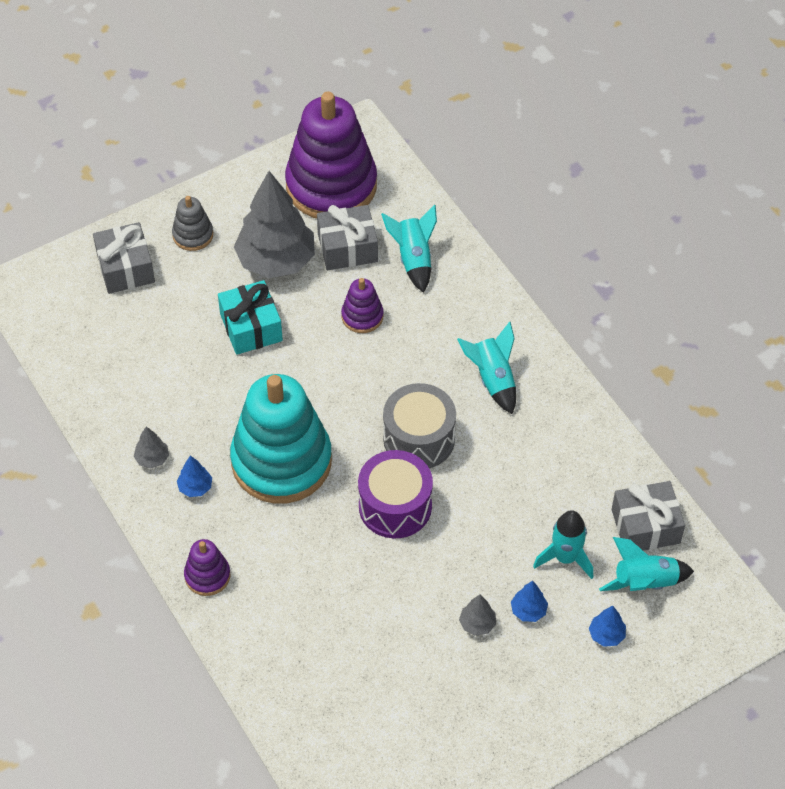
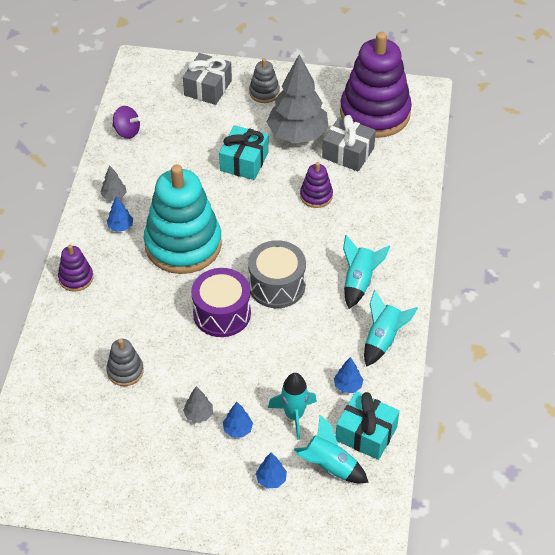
camera: 40 degrees right, 5 degrees down
(89, 376) = (127, 132): none -> purple spinning top
(361, 635) = (125, 371): none -> grey stacking toy
(413, 259) = (382, 183): turquoise rocket -> turquoise rocket (383, 339)
(585, 492) = (348, 386): none -> blue tree
(645, 526) = (366, 433): grey gift -> turquoise gift

